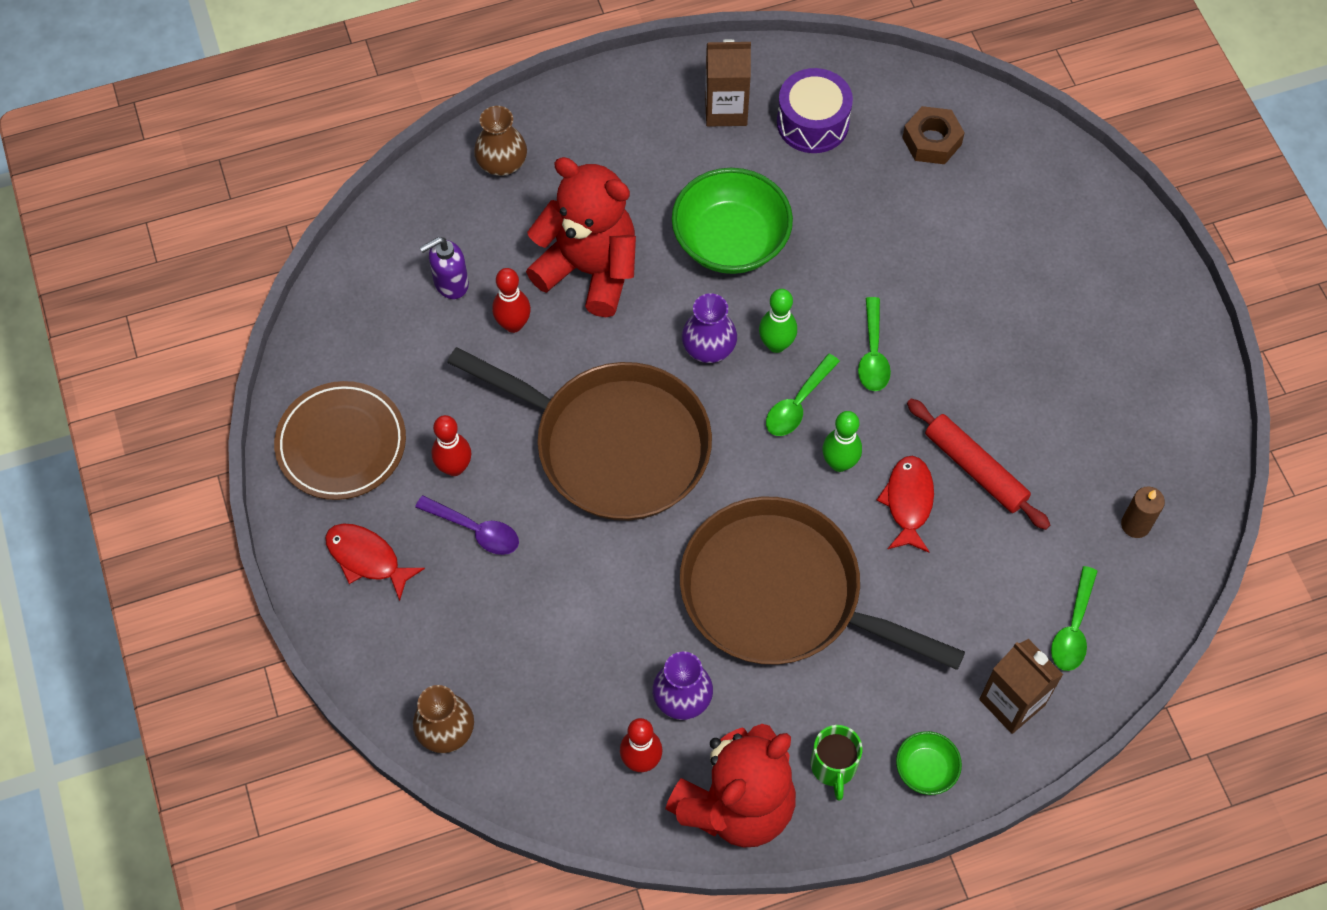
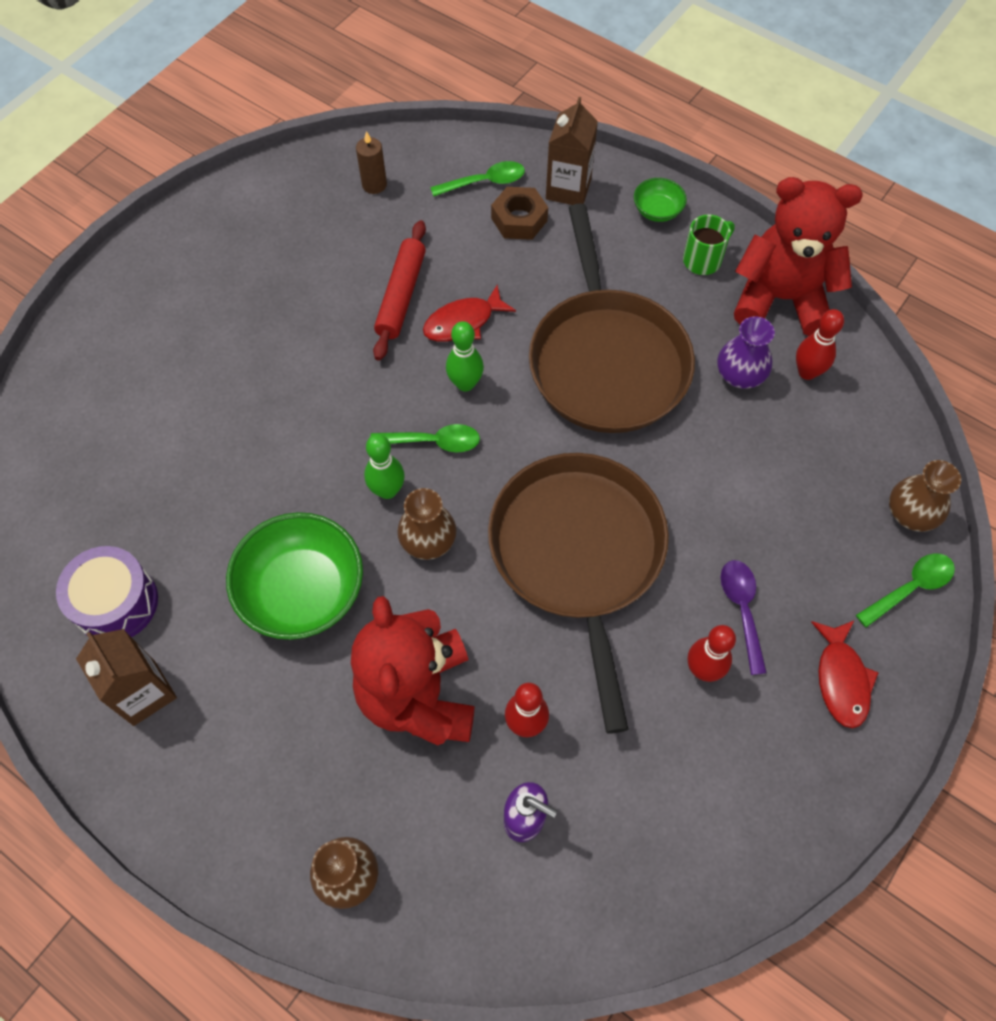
camera: 125 degrees left, 0 degrees up
(341, 444) = (764, 789): brown plate -> none
(708, 347) = (428, 540): purple vase -> brown vase
(873, 354) = (345, 415): green spoon -> green spoon (910, 588)
(931, 141) = (81, 491): brown nut -> brown nut (519, 219)

